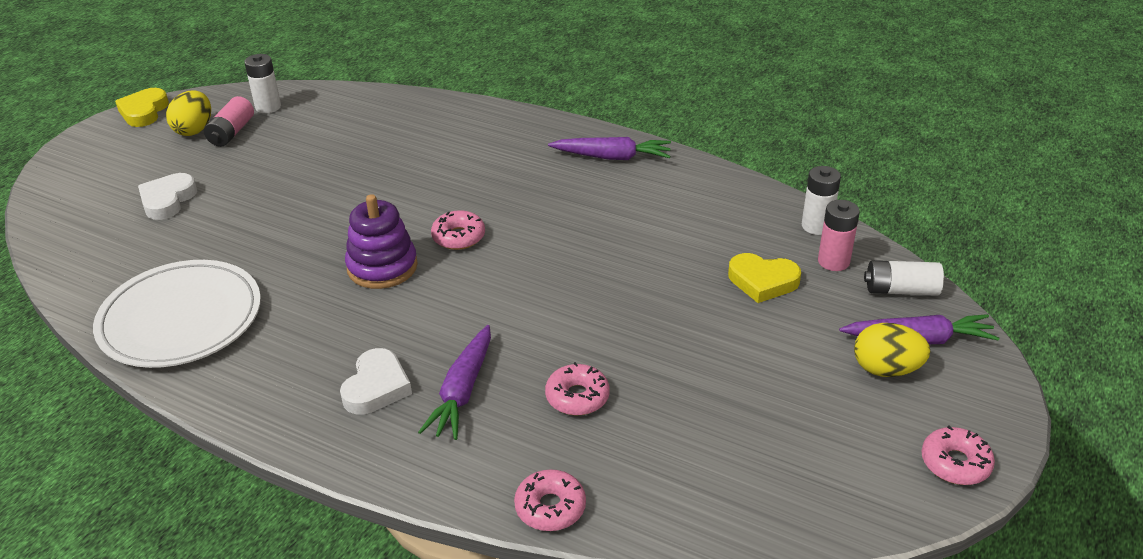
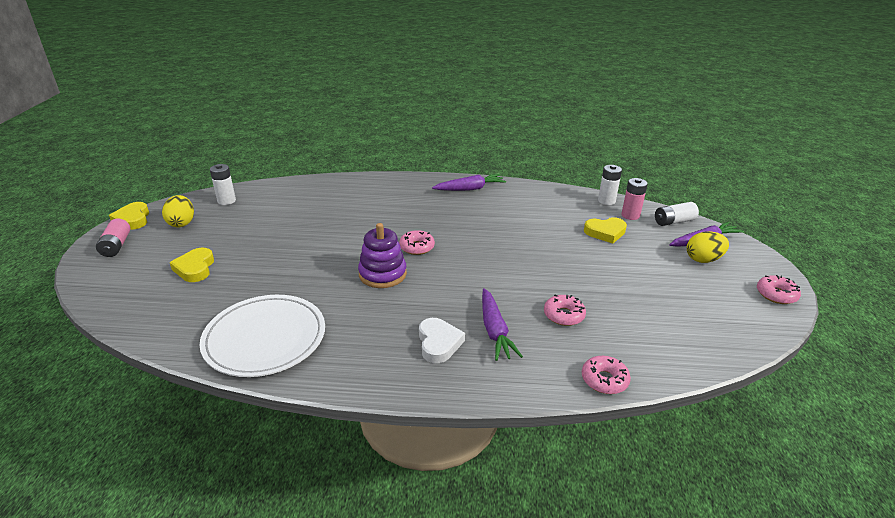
camera: 25 degrees left, 5 degrees down
(167, 200) = (195, 268): white heart -> yellow heart
(232, 132) = (212, 220): pink battery -> pink battery (116, 246)

